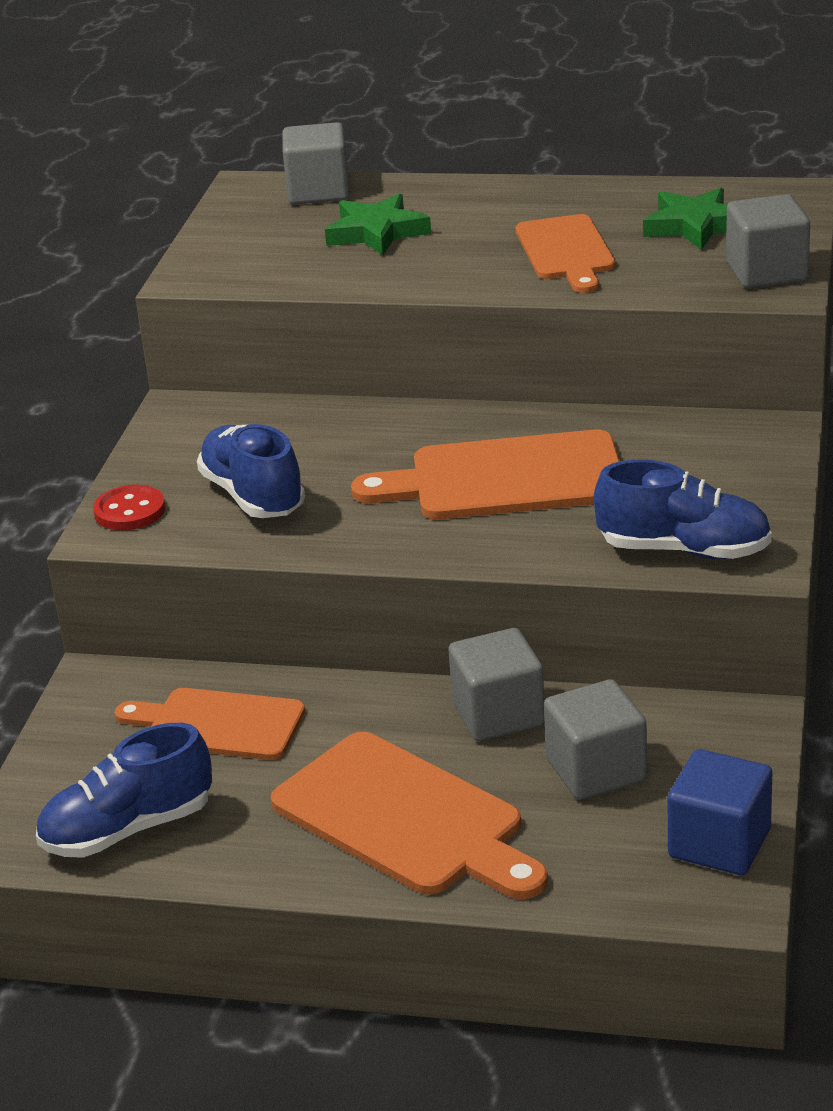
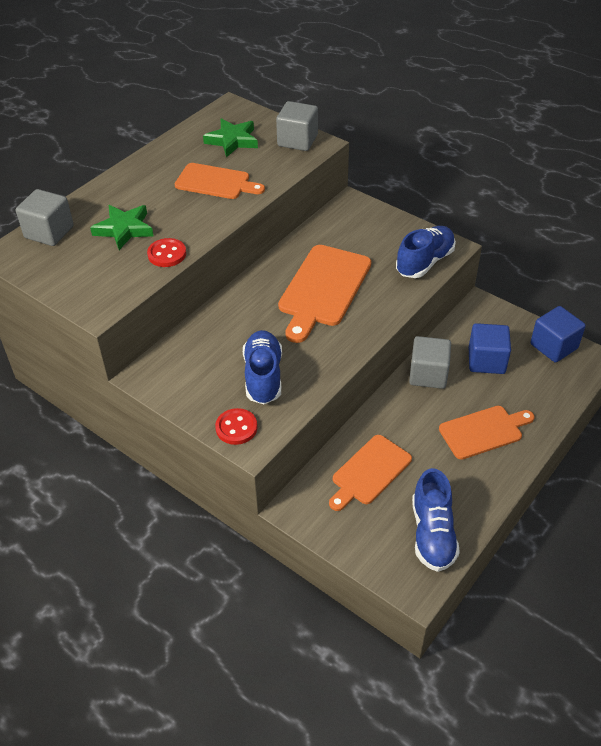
camera: 65 degrees left, 15 degrees up
(253, 496) = (263, 376): blue shoe -> blue shoe turned 90 degrees clockwise
(351, 278) = (167, 254): none -> red button
(405, 819) = (484, 431): orange cutting board -> orange cutting board, size x0.67
(596, 770) = (486, 361): grey cube -> blue cube

